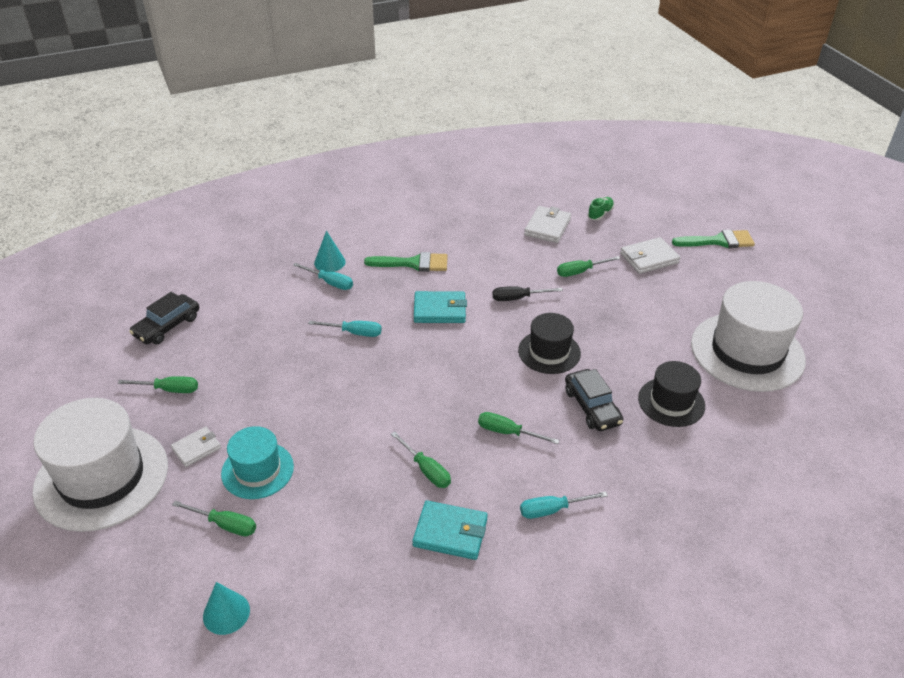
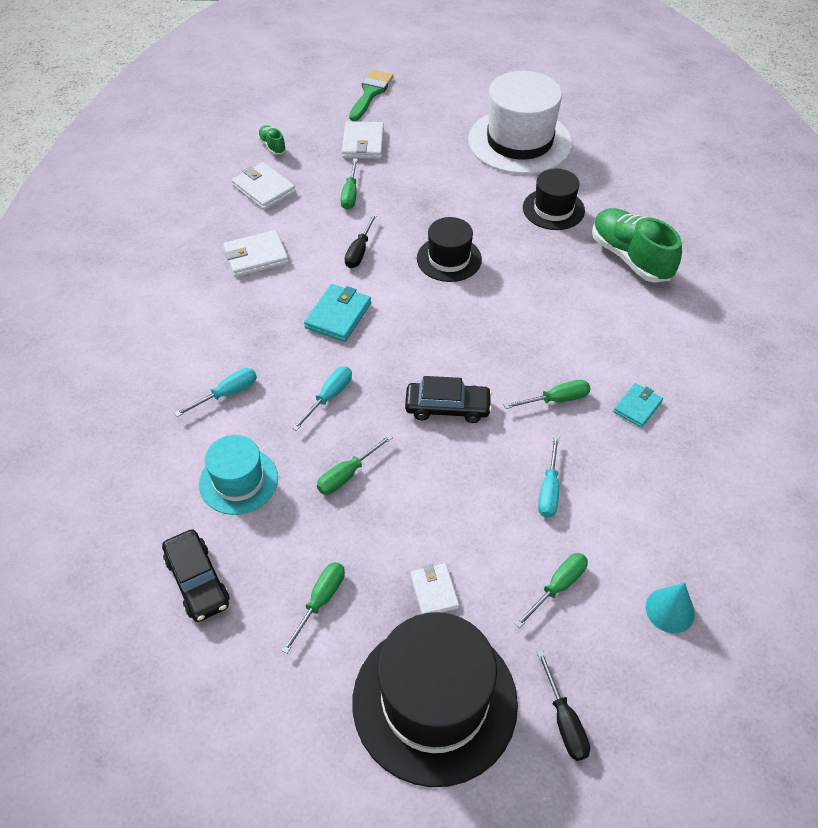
camera: 65 degrees left, 10 degrees up
(101, 562) = (564, 721): none -> black screwdriver
(102, 477) = (434, 701): white hat -> black hat
(257, 470) = (494, 539): turquoise hat -> turquoise hat (238, 481)
(329, 262) = (188, 383): turquoise cone -> none
(413, 263) = (245, 311): green brush -> none
(450, 532) = (637, 407): turquoise wallet -> turquoise wallet, size x0.66
(472, 249) = (256, 256): none -> white wallet
(507, 432) = (537, 326): green screwdriver -> green screwdriver (347, 475)
(552, 510) = (639, 330): turquoise screwdriver -> turquoise screwdriver (549, 490)
(592, 407) = (534, 259): black car -> black car (447, 407)
(649, 478) = (630, 258): none -> green shoe

